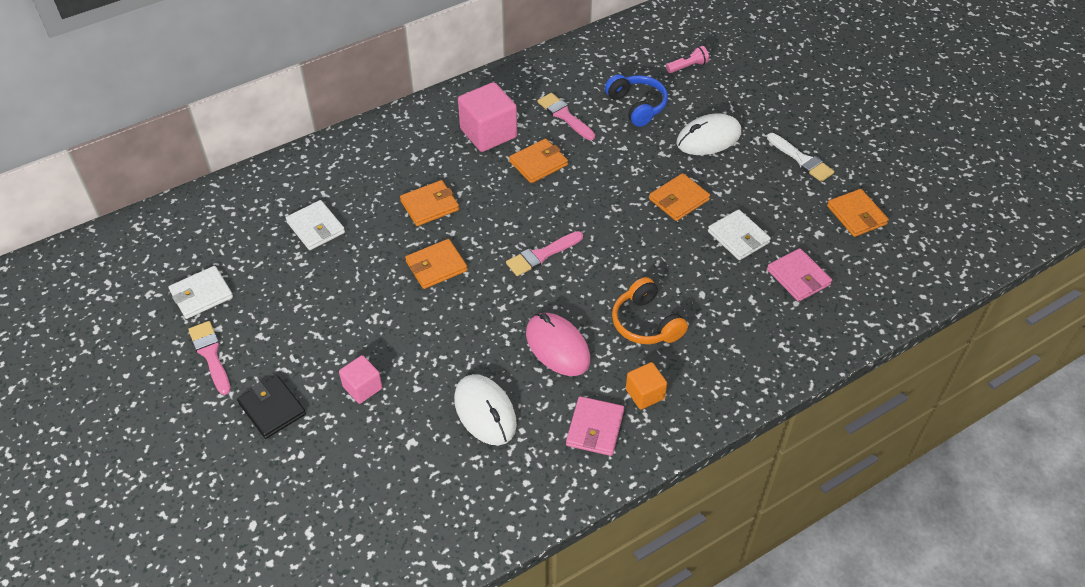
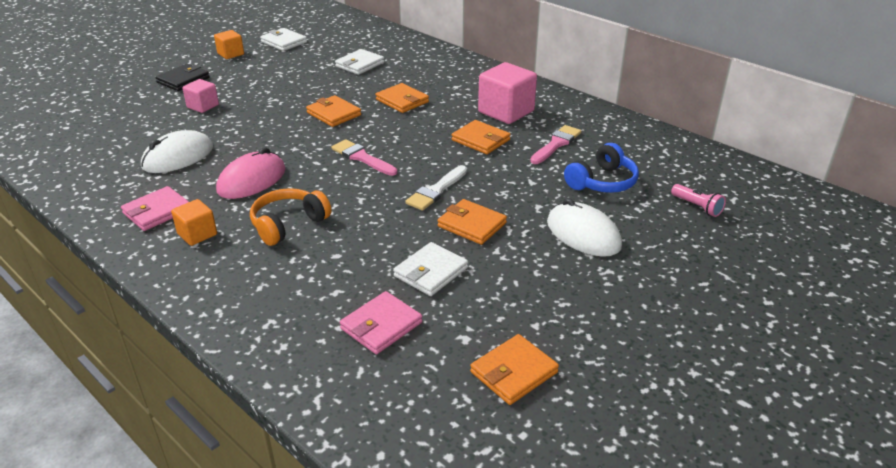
camera: 75 degrees right, 15 degrees down
(210, 354) = (230, 54): pink brush -> orange cube
(595, 428) = (157, 211): pink wallet -> pink wallet turned 45 degrees counterclockwise
(801, 160) = (593, 312): white brush -> white brush (436, 190)

